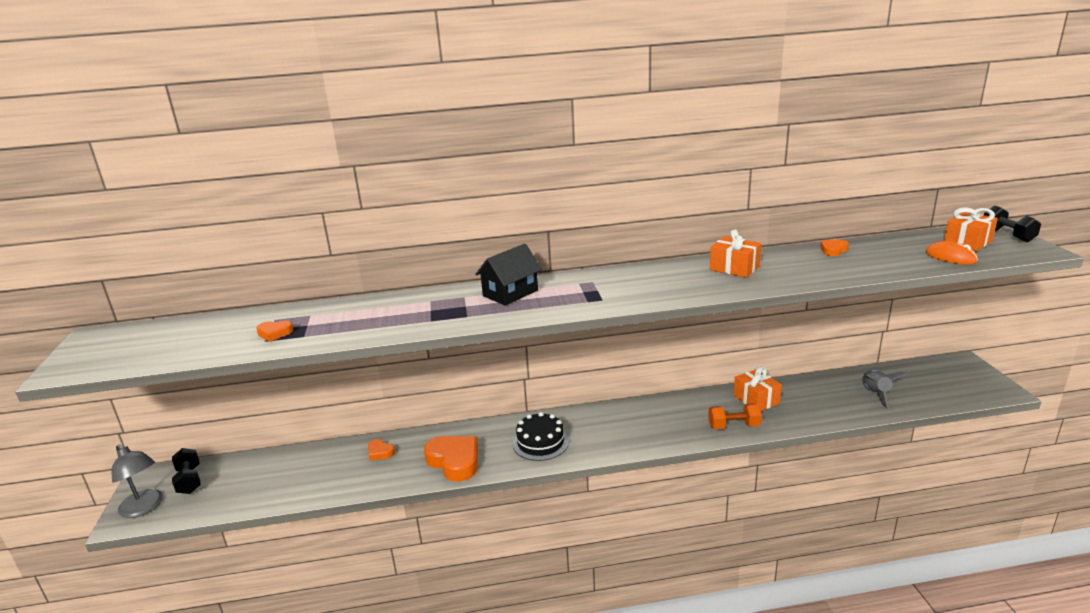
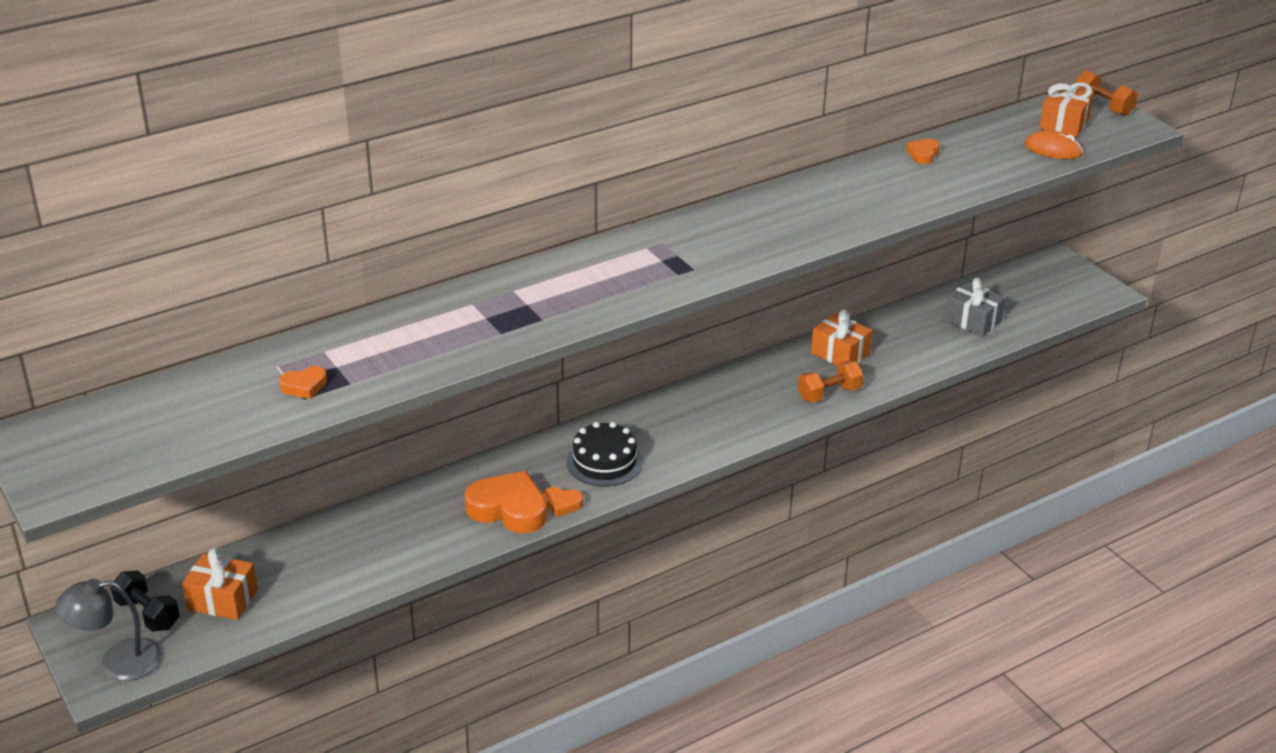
camera: 25 degrees left, 10 degrees up
(144, 508) = (117, 661): grey lamp -> grey lamp turned 150 degrees clockwise
(380, 452) = (397, 519): orange heart -> orange heart (562, 504)
(510, 293) = (570, 276): black house -> none
(734, 268) = (822, 198): orange gift -> orange gift (222, 599)
(875, 394) = (973, 321): grey rocket -> grey gift
(1007, 235) = (1102, 106): black dumbbell -> orange dumbbell

